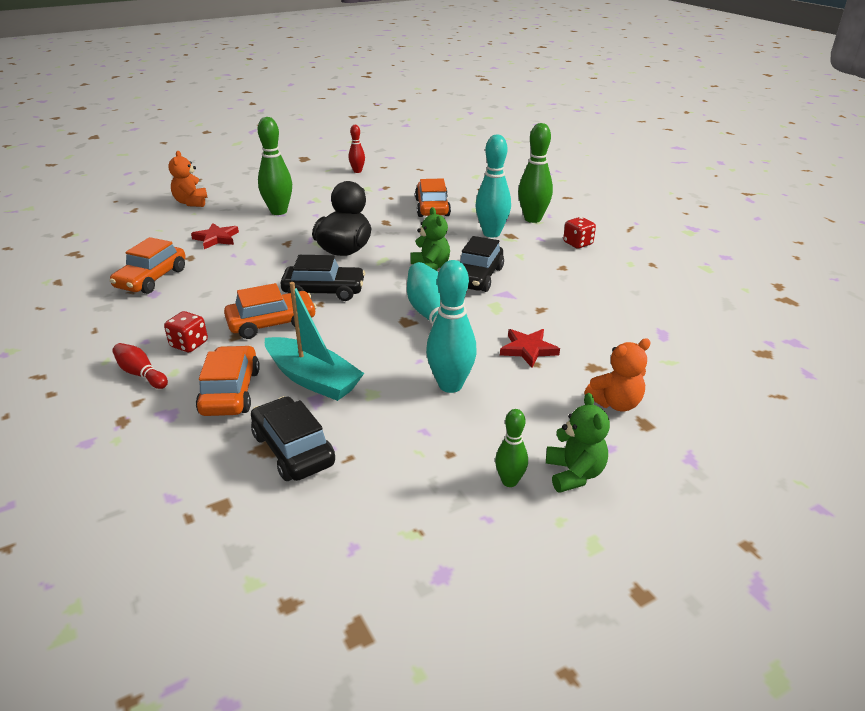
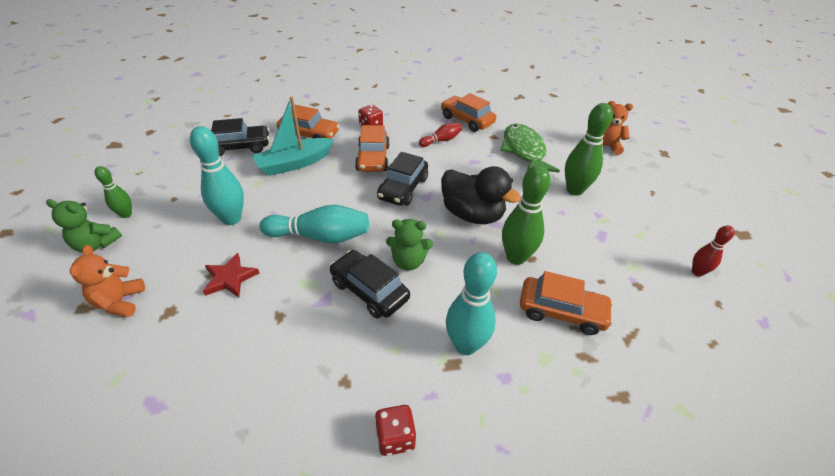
camera: 110 degrees right, 10 degrees up
(141, 374) = (352, 110): red bowling pin -> red bowling pin (441, 140)
(216, 238) = (524, 151): red star -> green fish
(532, 219) = (495, 417): green bowling pin -> green bowling pin (516, 257)

